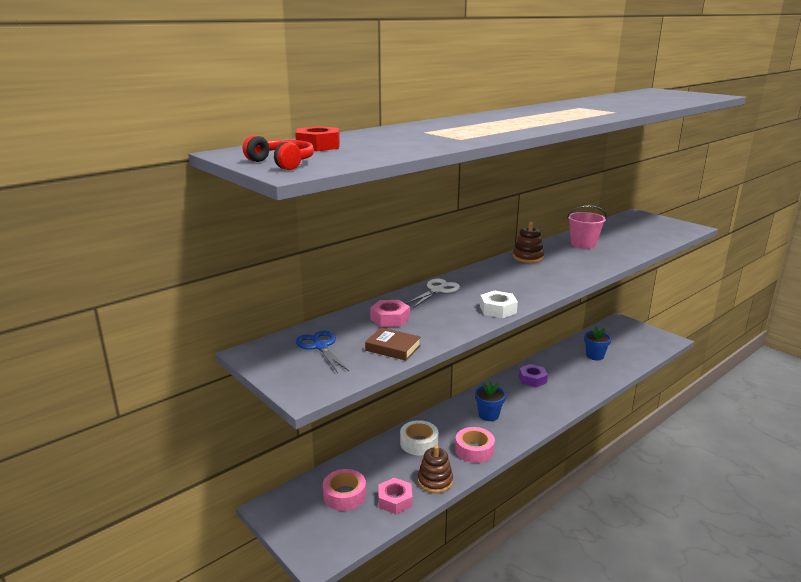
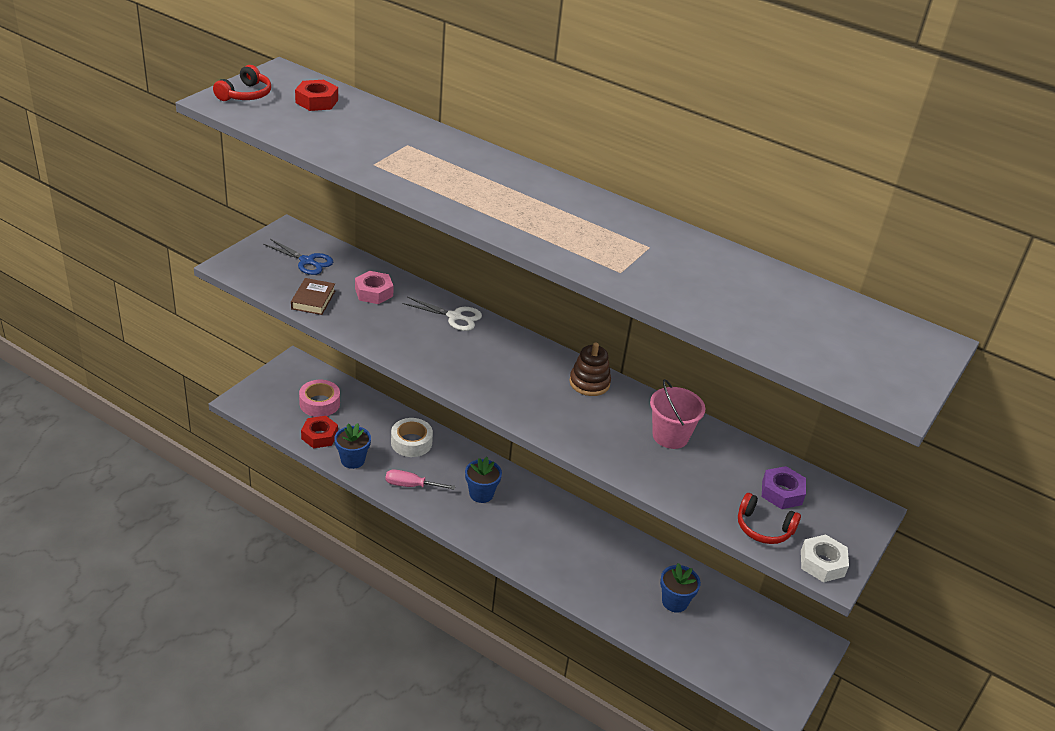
camera: 70 degrees right, 15 degrees up
(320, 346) = (307, 261): blue scissors -> blue scissors turned 75 degrees clockwise
(395, 500) = (319, 436): pink nut -> red nut
(435, 481) = (352, 460): brown stacking toy -> blue flower pot
(474, 450) = (411, 485): pink tape -> pink screwdriver
(498, 309) = (417, 360): white nut -> white nut (822, 563)
(532, 379) = (578, 532): purple nut -> purple nut (782, 492)
(662, 235) = (763, 528): none -> red headphones

